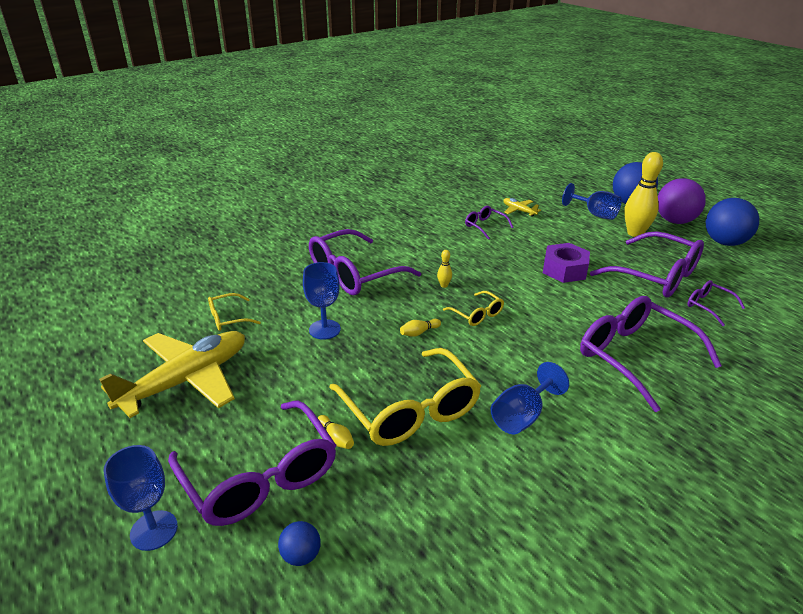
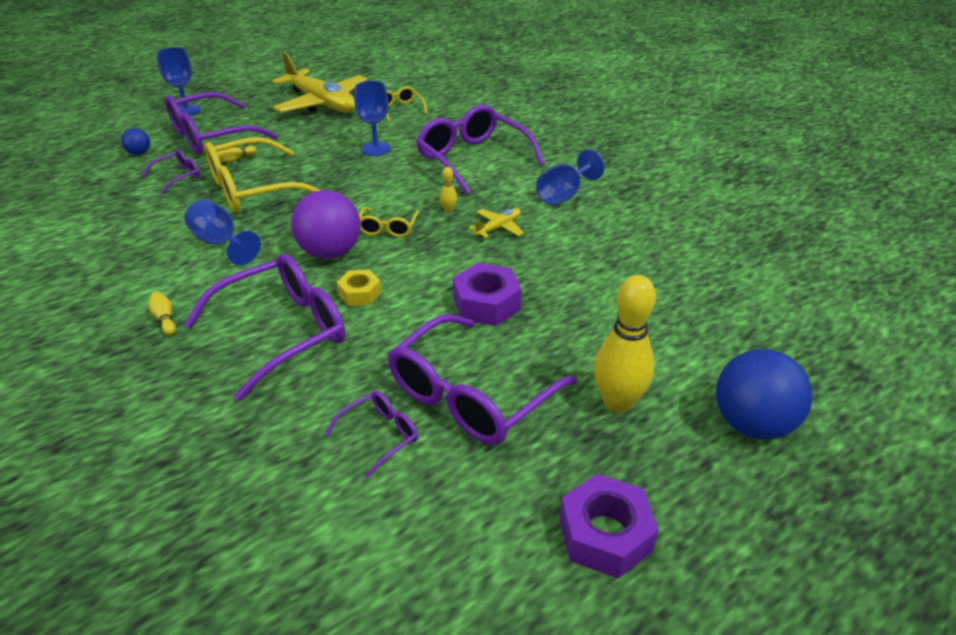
camera: 90 degrees right, 5 degrees up
(419, 332) = (361, 194): yellow bowling pin -> yellow bowling pin (165, 319)
(477, 314) = (388, 228): yellow glasses -> yellow glasses turned 45 degrees counterclockwise
(484, 226) = (604, 246): purple glasses -> purple glasses (178, 176)
(519, 211) = (666, 280): yellow plane -> yellow plane (498, 228)
(573, 323) = (360, 293): none -> yellow nut
(595, 214) = (682, 364): blue goblet -> blue goblet (564, 195)
(675, 221) = (687, 476): purple ball -> purple ball (330, 252)
(724, 242) = (605, 534): blue ball -> purple nut

